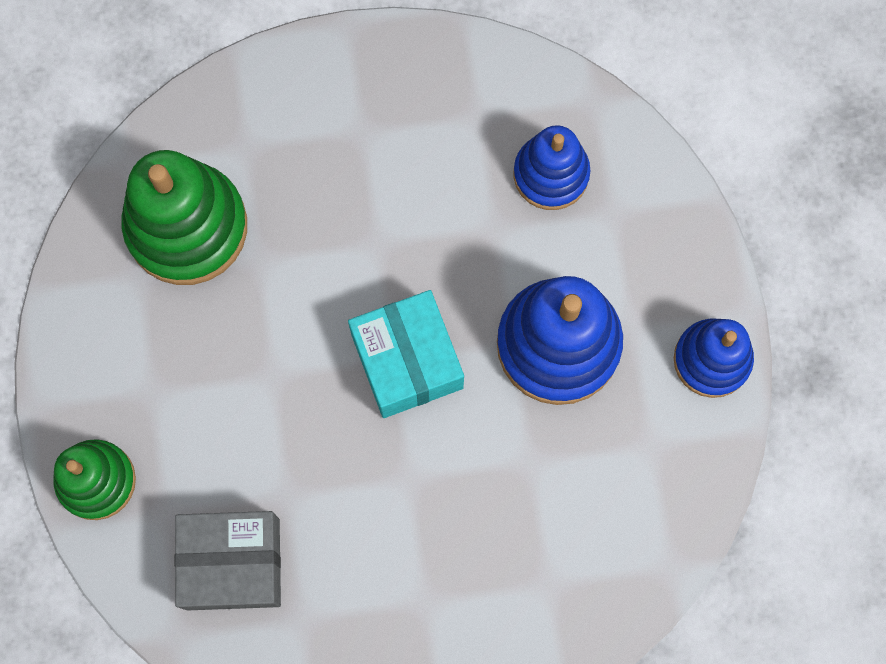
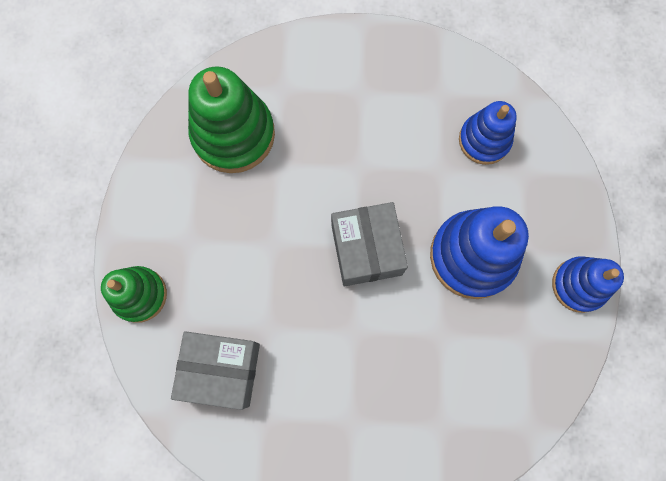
camera: 10 degrees right, 0 degrees up
(407, 361) = (366, 250): turquoise box -> grey box

